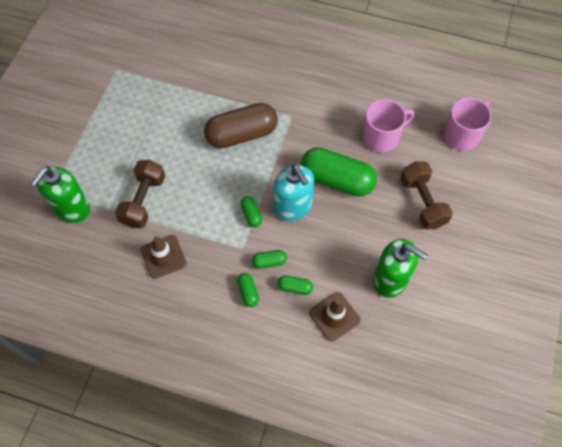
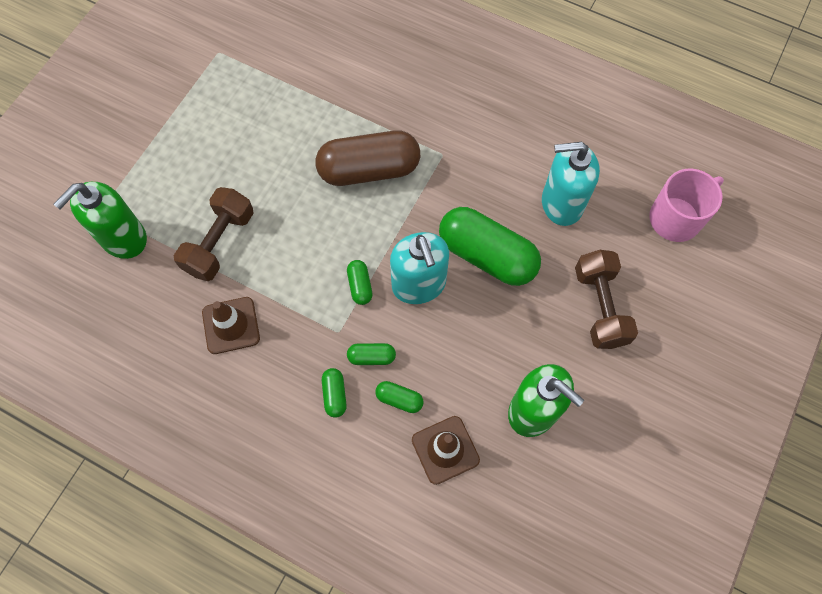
camera: 10 degrees right, 5 degrees up
(381, 137) = (561, 203): pink mug -> turquoise soap dispenser

